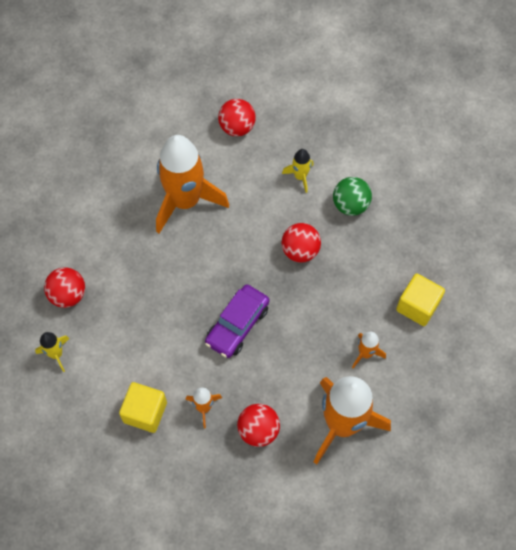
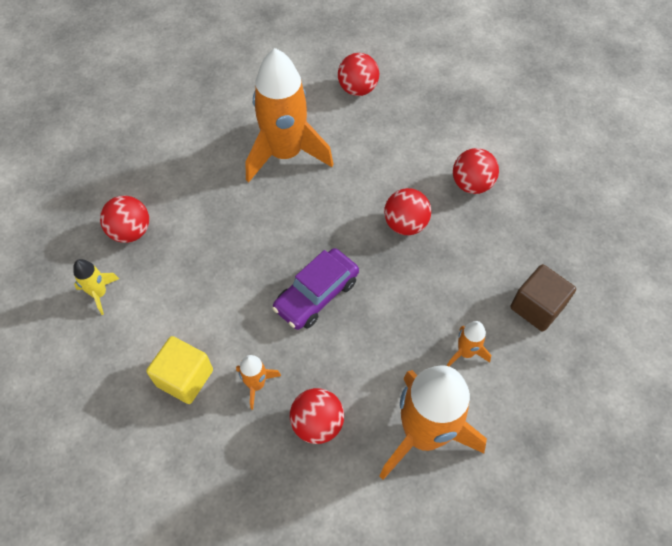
camera: 10 degrees right, 5 degrees down
(300, 176) = (419, 147): yellow rocket -> none
(350, 205) = (471, 184): green ball -> red ball
(417, 306) = (537, 307): yellow cube -> brown cube

